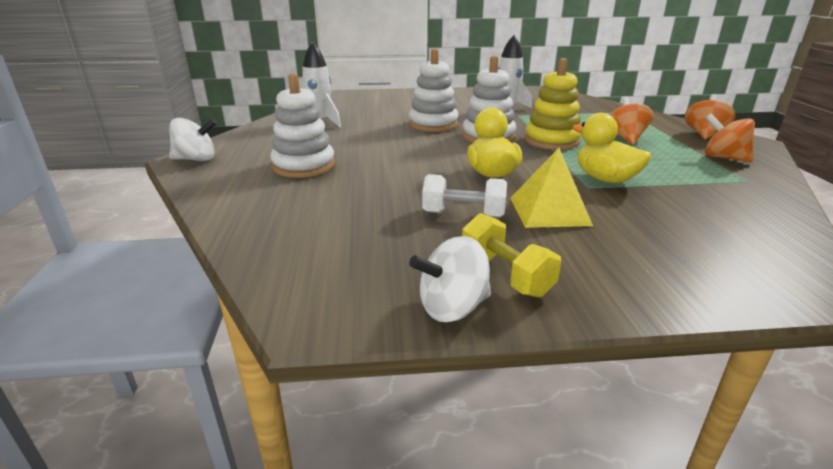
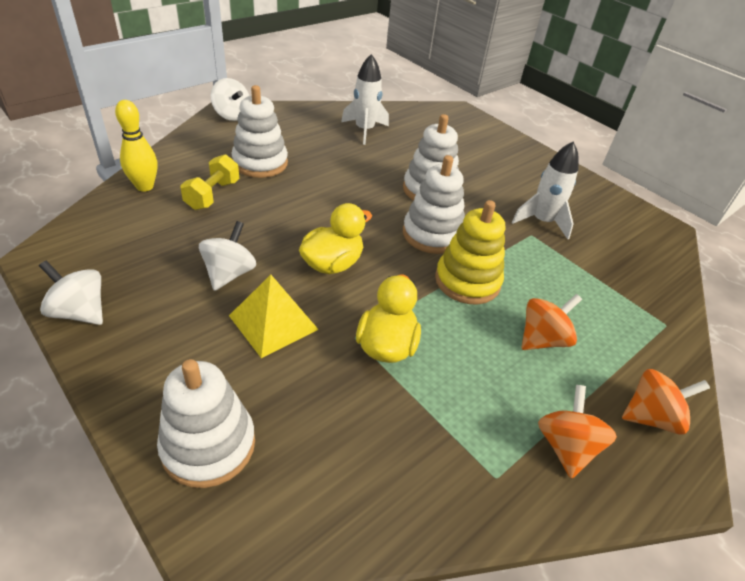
camera: 50 degrees right, 15 degrees up
(255, 226) = (145, 186): none -> yellow bowling pin
(463, 214) = (229, 273): white dumbbell -> white spinning top
(505, 275) = (139, 325): yellow dumbbell -> yellow dumbbell (213, 195)
(696, 271) = (208, 445): none -> white stacking toy

